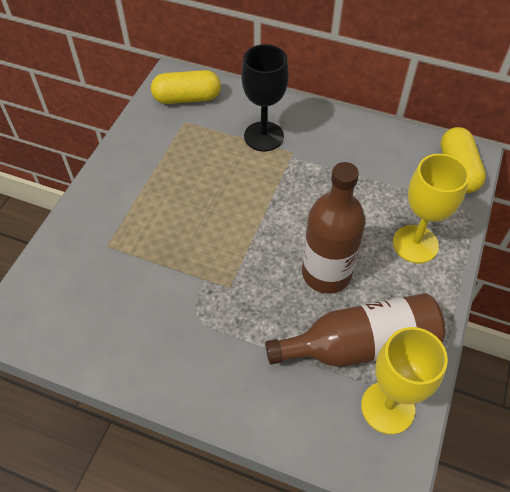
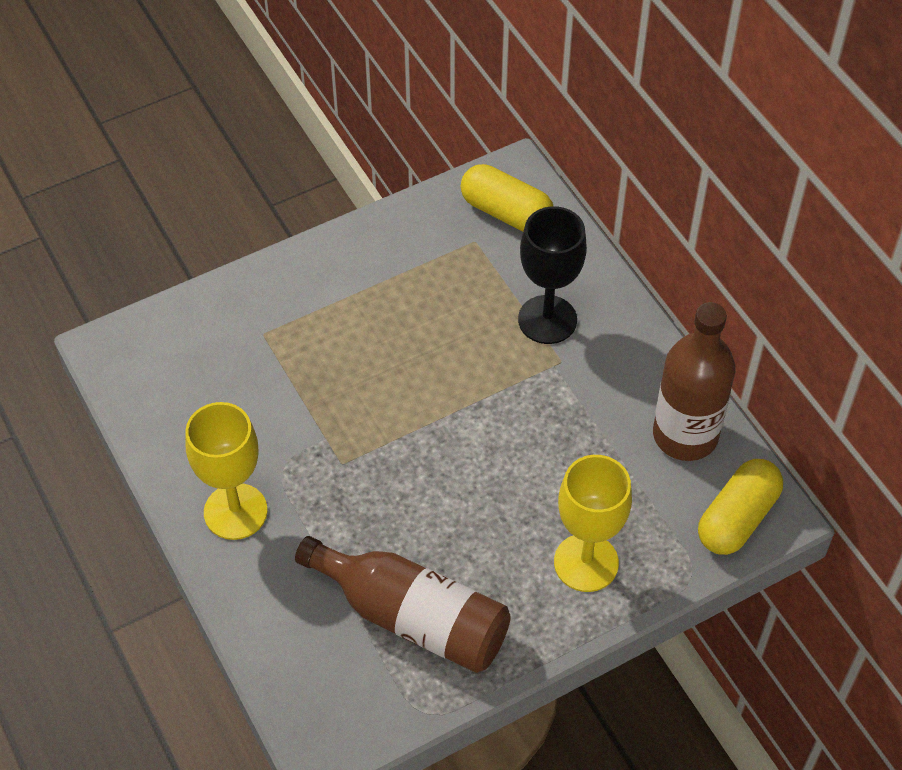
camera: 40 degrees right, 0 degrees up
(326, 273) = (454, 522): brown bottle -> brown bottle (685, 435)
(387, 407) = (376, 692): yellow goblet -> yellow goblet (235, 511)

